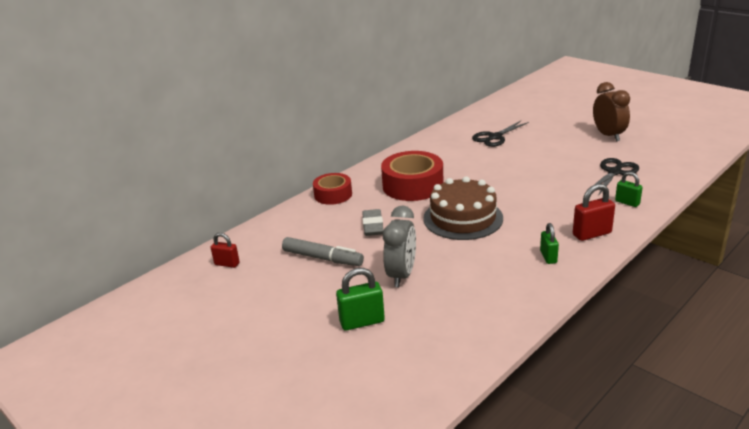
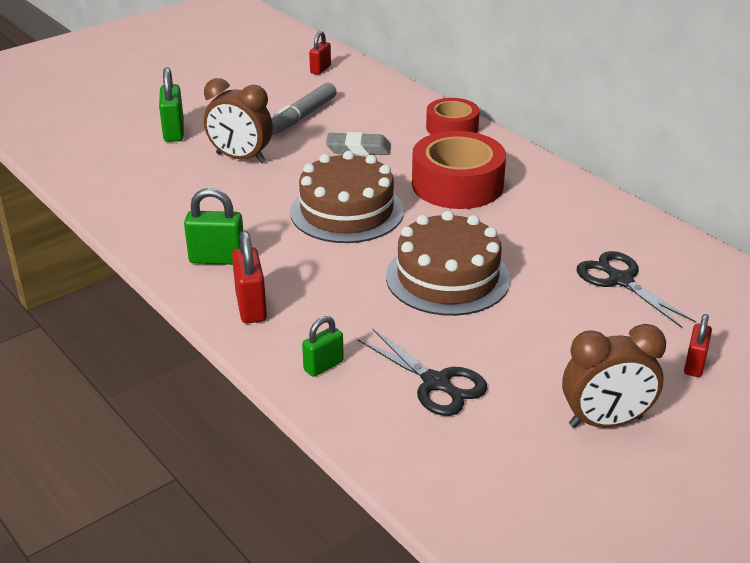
camera: 95 degrees right, 5 degrees up
(401, 275) = (240, 158): grey clock -> brown clock
(520, 178) = (447, 277): none -> brown cake
(548, 257) = (217, 259): green padlock -> green padlock, size x1.53
(553, 121) = (694, 365): none -> red padlock

